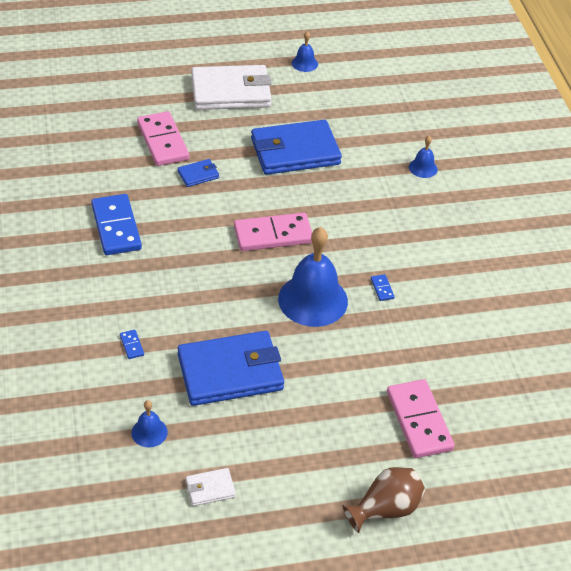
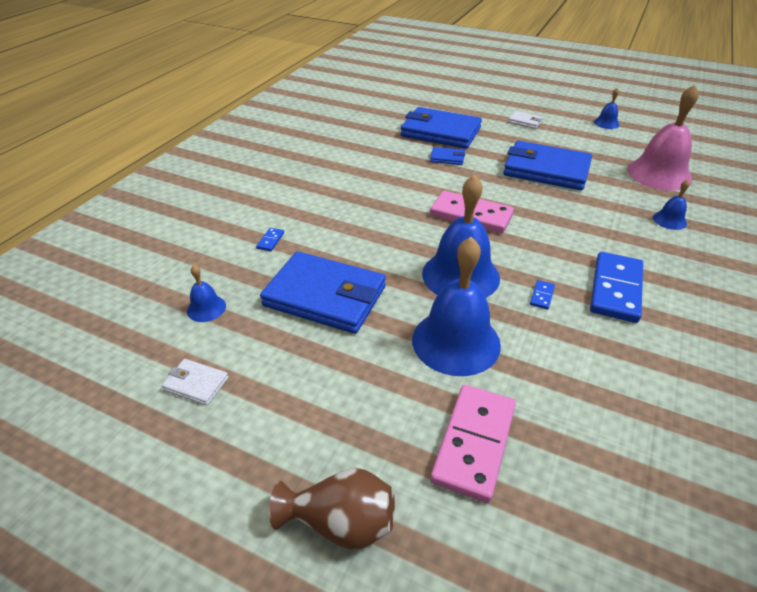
camera: 40 degrees right, 5 degrees down
(116, 227) = (349, 166): blue domino -> blue domino (616, 289)
(162, 141) = (440, 132): pink domino -> blue wallet
(231, 92) = (525, 122): white wallet -> white wallet, size x0.43
(354, 357) = (456, 341): none -> blue bell
(386, 116) = (659, 174): none -> pink bell

